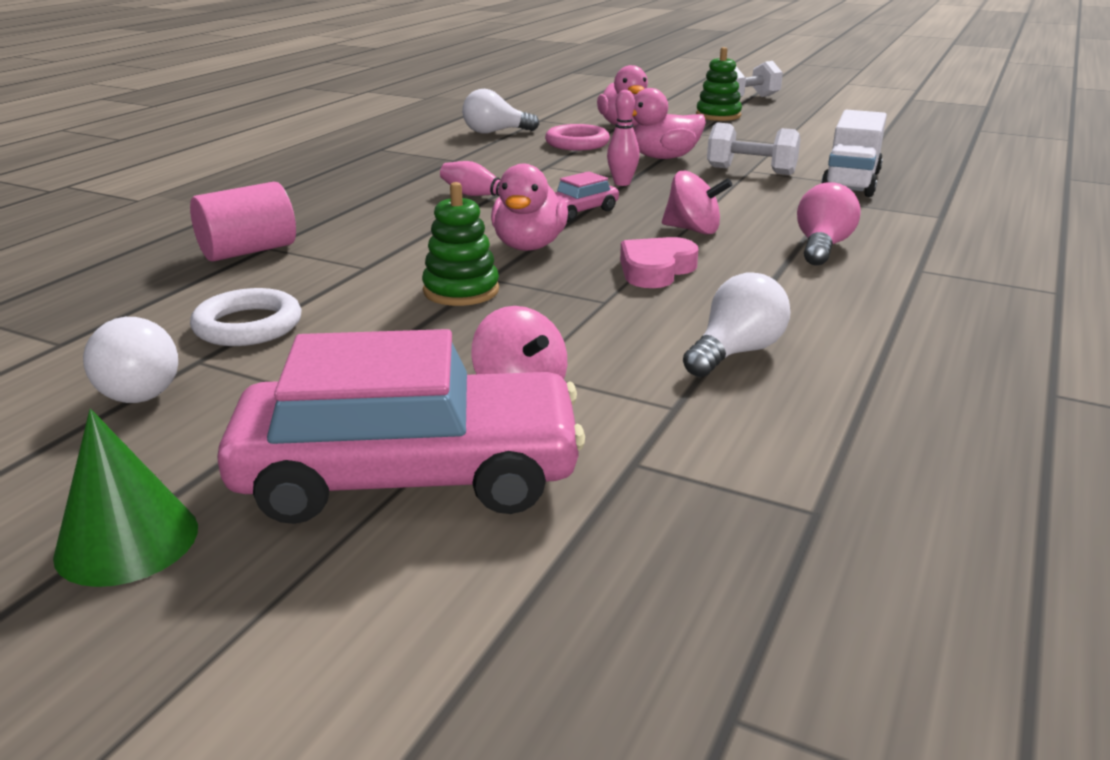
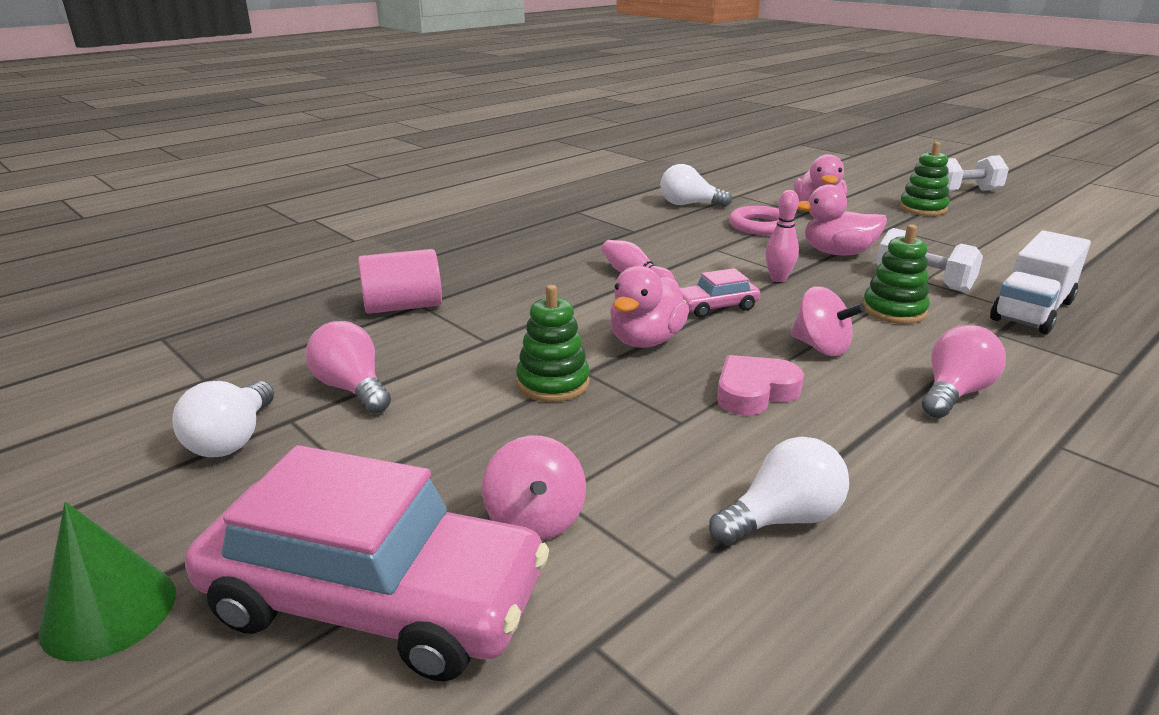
camera: 20 degrees right, 0 degrees up
(248, 325) = (352, 388): white ring -> pink light bulb
(739, 195) = (894, 310): none -> green stacking toy

